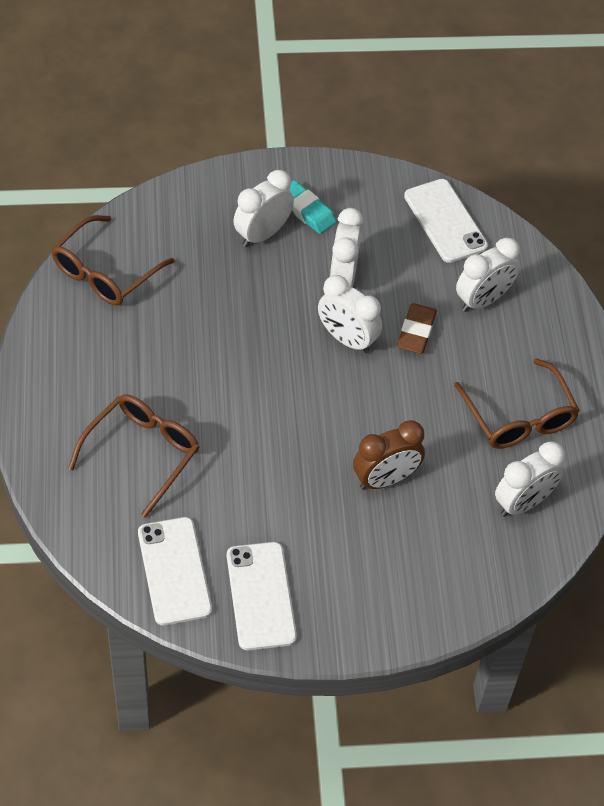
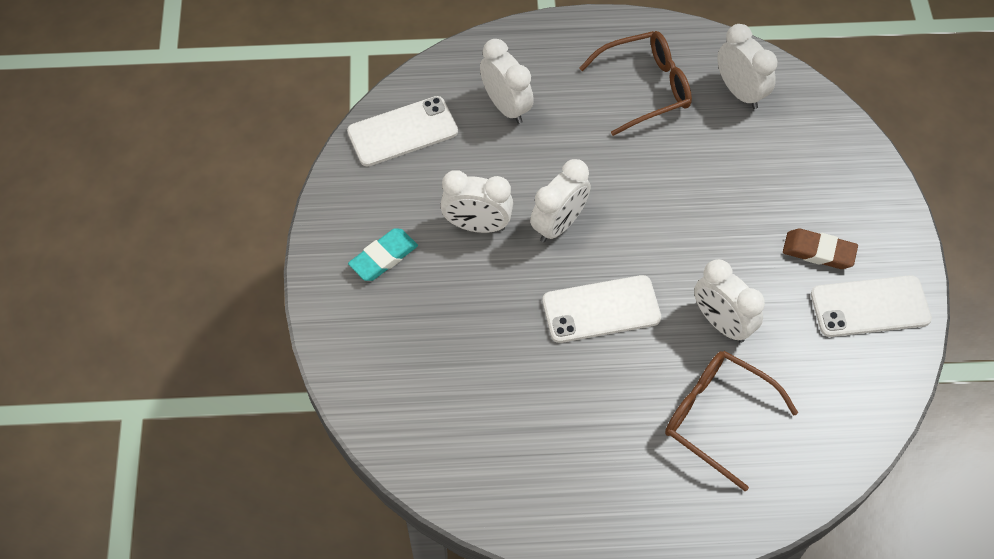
camera: 85 degrees left, 5 degrees up
(105, 272) = (470, 464): brown glasses -> none
(174, 571) = (854, 383): white phone -> white phone (601, 309)
(262, 234) = (416, 301): white clock -> white clock (721, 323)
(385, 479) = (726, 198): brown clock -> none
(416, 331) = (547, 164): brown eraser -> brown eraser (818, 252)

